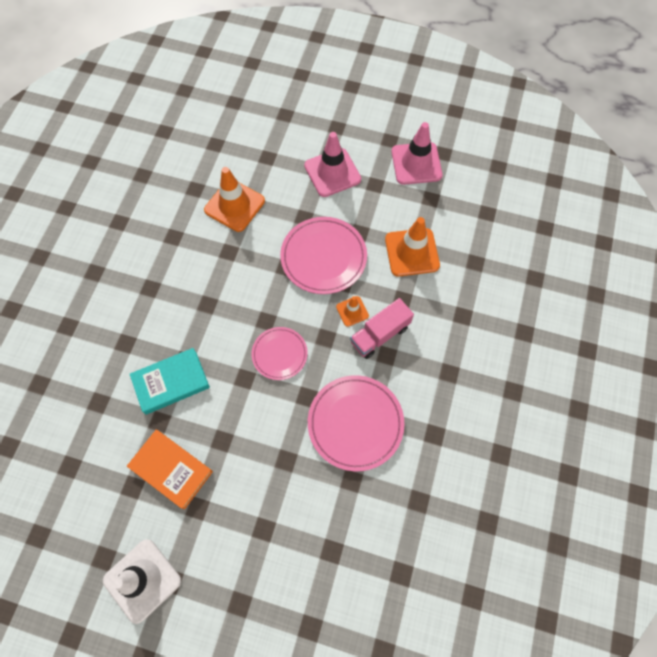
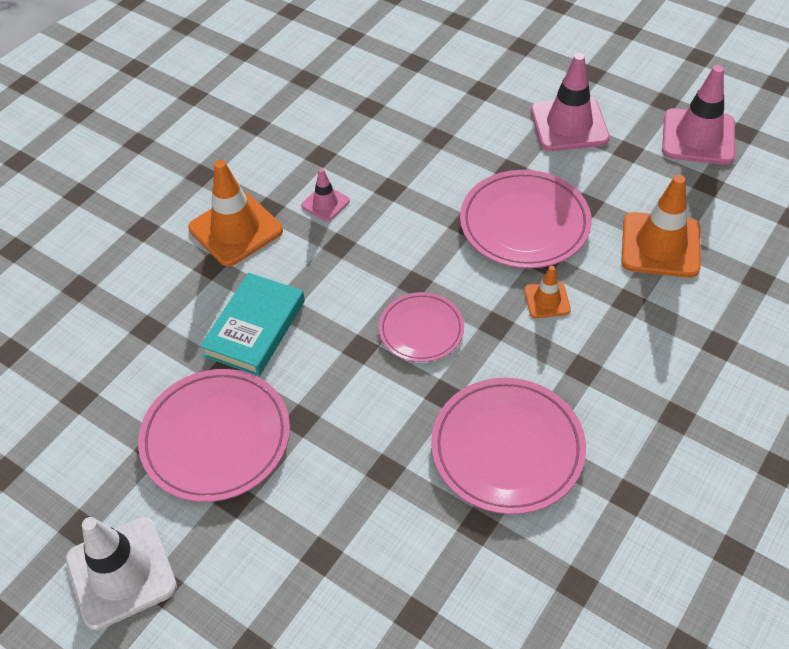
camera: 20 degrees right, 15 degrees down
(171, 382) = (255, 328): turquoise book -> turquoise book turned 60 degrees counterclockwise
(171, 469) = (216, 438): orange book -> pink plate
(188, 274) = (325, 203): none -> pink traffic cone
(234, 205) = (417, 136): orange traffic cone -> orange traffic cone (235, 229)
(379, 334) = (580, 340): pink truck -> none

